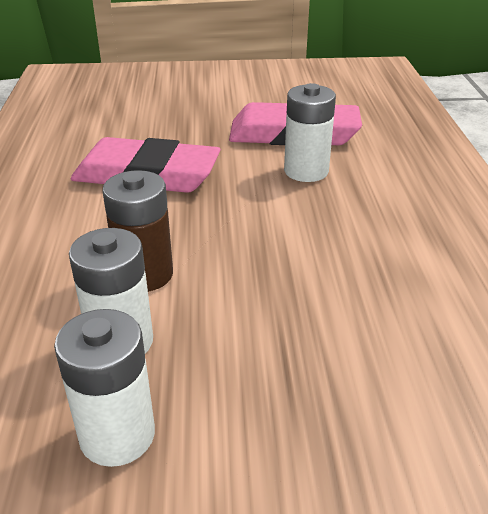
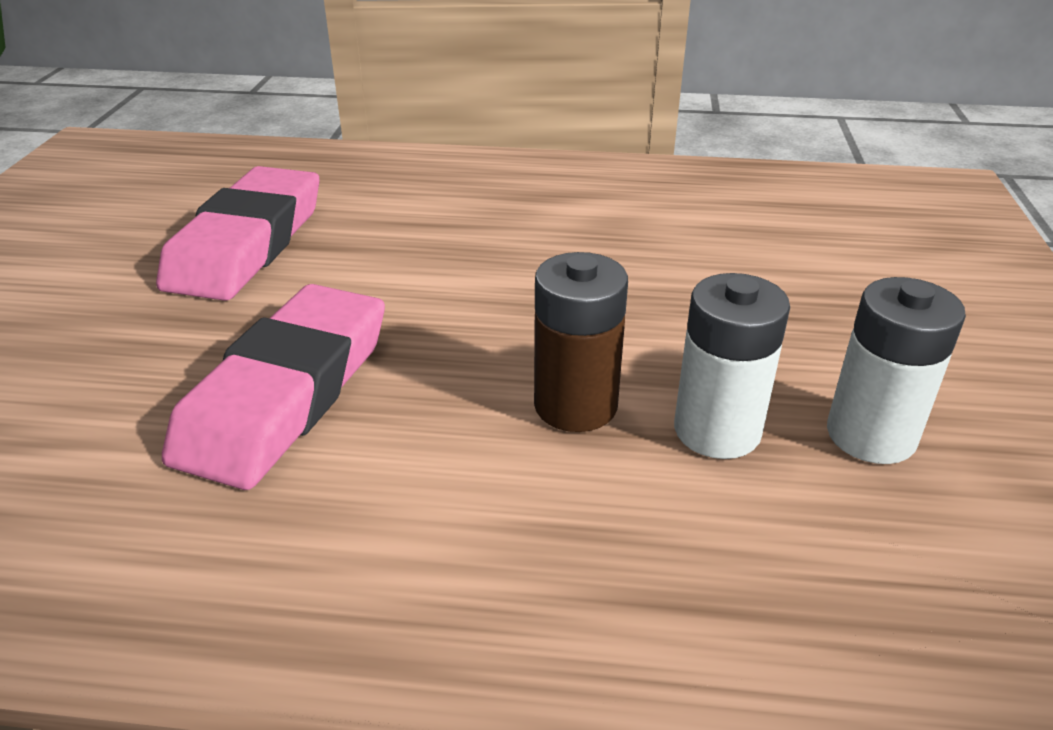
camera: 80 degrees left, 0 degrees up
(306, 171) = (364, 249): white battery -> none

